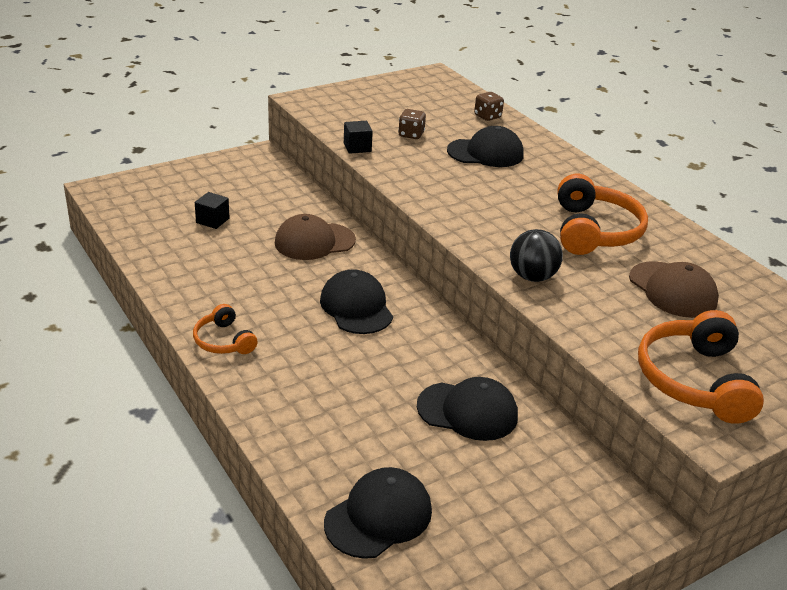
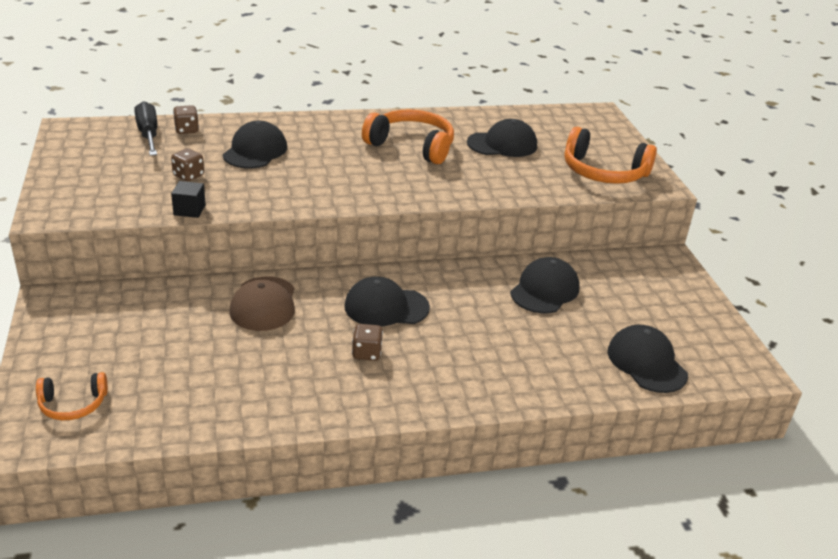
camera: 70 degrees left, 0 degrees up
(212, 220) = (173, 362): black cube -> none
(223, 341) = (400, 397): orange headphones -> orange headphones (73, 404)
(278, 310) = (367, 353): none -> brown dice
(460, 104) = (148, 135): none -> black screwdriver
(532, 277) = (461, 190): black ball -> none
(672, 290) = (502, 144): brown cap -> black cap

